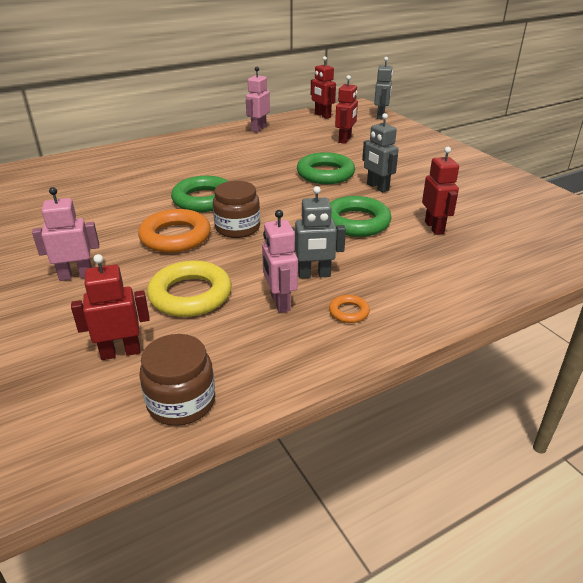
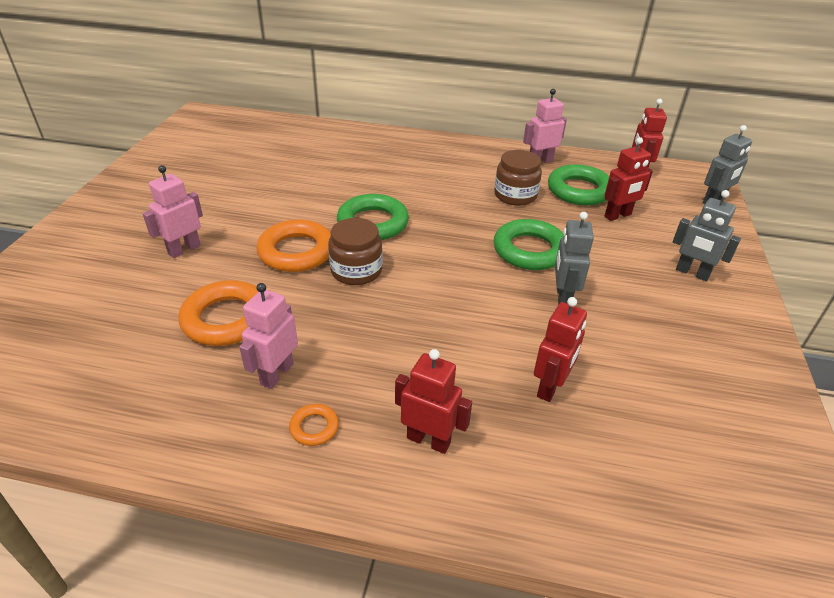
camera: 40 degrees right, 5 degrees up
(76, 275) = (184, 249): pink robot -> pink robot turned 75 degrees counterclockwise
(120, 352) = (115, 341): red robot -> red robot (429, 440)
(181, 402) = (85, 416): brown jar -> brown jar (515, 195)
(190, 295) = (226, 319): yellow ring -> orange ring
(314, 275) = (345, 365): grey robot -> grey robot (692, 273)
(356, 222) = (473, 328): green ring -> green ring (579, 190)

